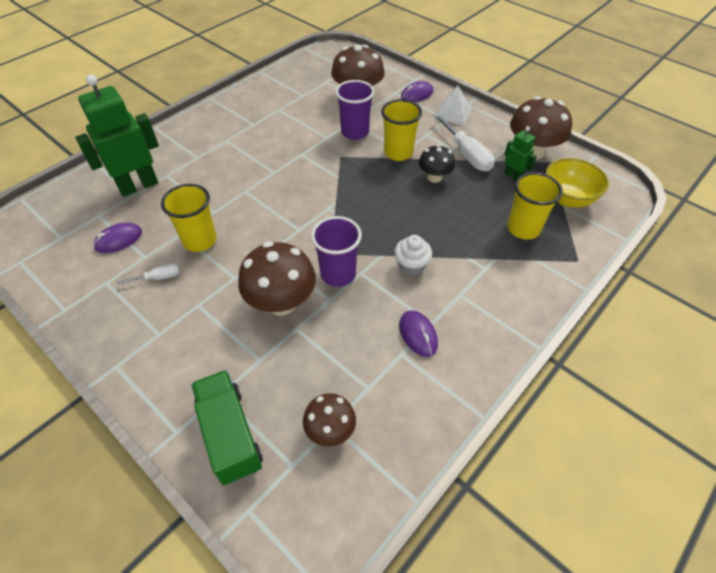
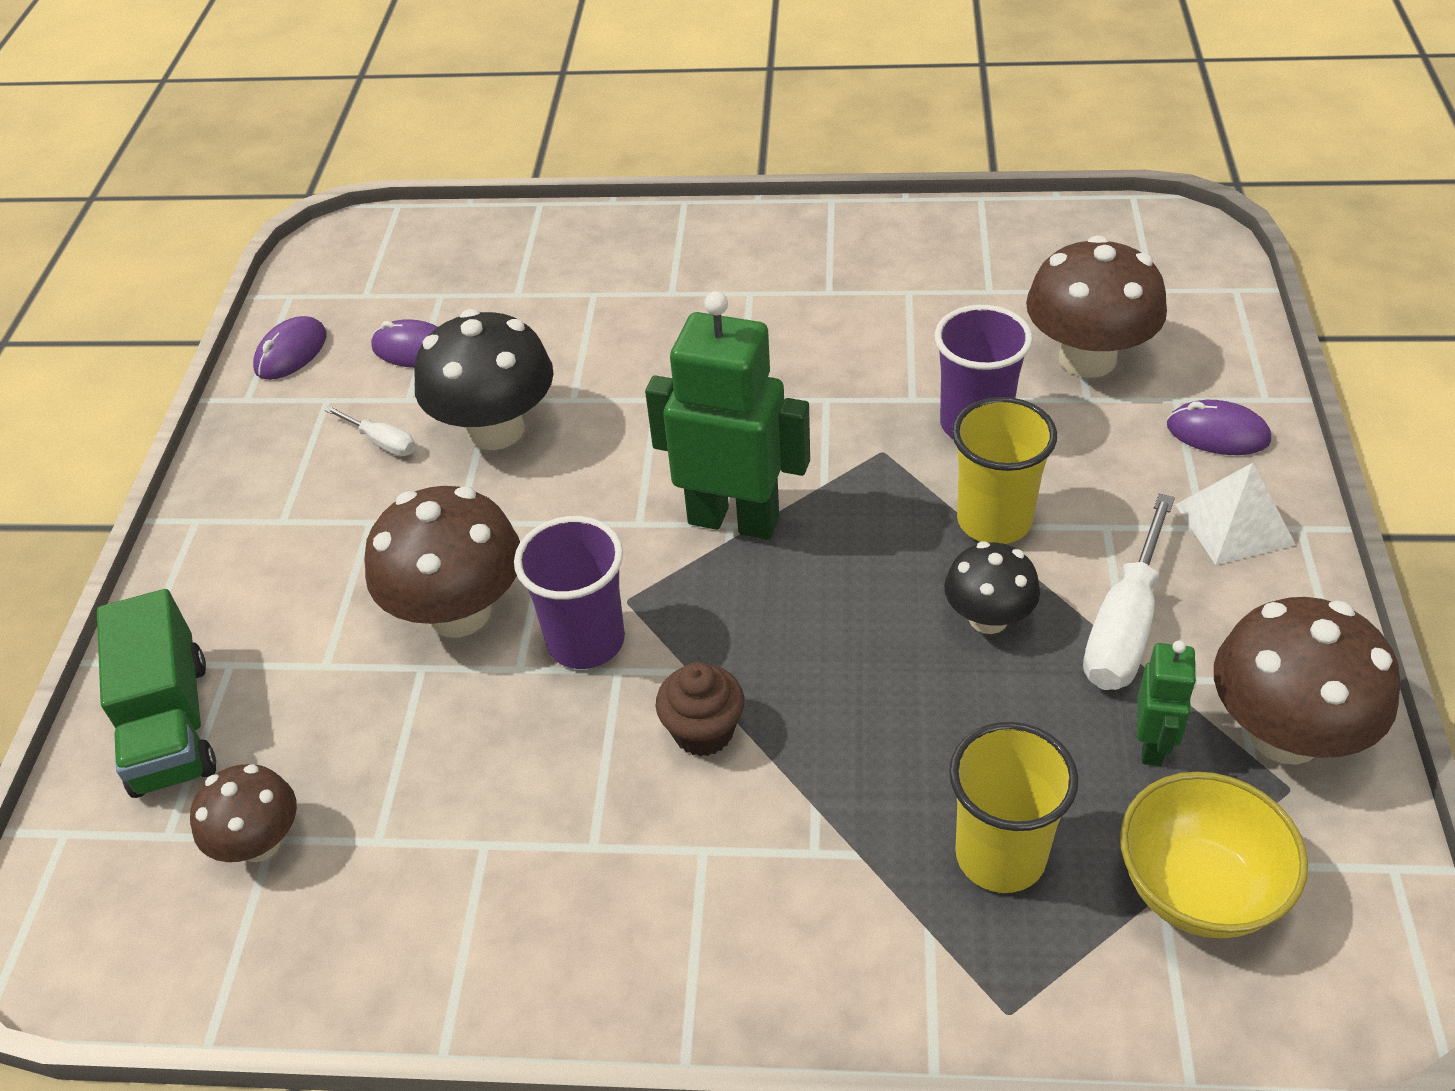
camera: 55 degrees right, 5 degrees down
(138, 186) = (540, 284): green robot -> green robot (734, 520)
(200, 240) = (496, 430): yellow cup -> black mushroom
(230, 434) = (171, 725): green truck -> green truck turned 135 degrees clockwise
(411, 266) = (703, 731): white cupcake -> brown cupcake
(418, 334) = (548, 841): purple mouse -> purple mouse (291, 352)

